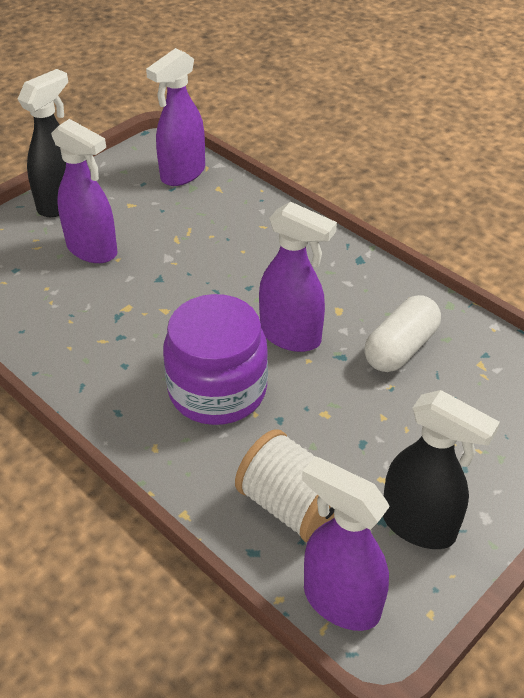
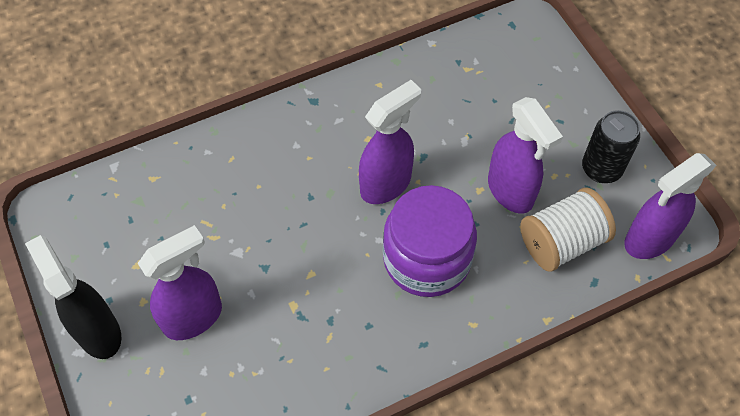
camera: 70 degrees left, 15 degrees up
(182, 174) = (111, 203): purple spray bottle -> purple spray bottle (510, 192)
(400, 348) = (430, 113): white capsule -> none
(419, 526) = (601, 169): black spray bottle -> black can

